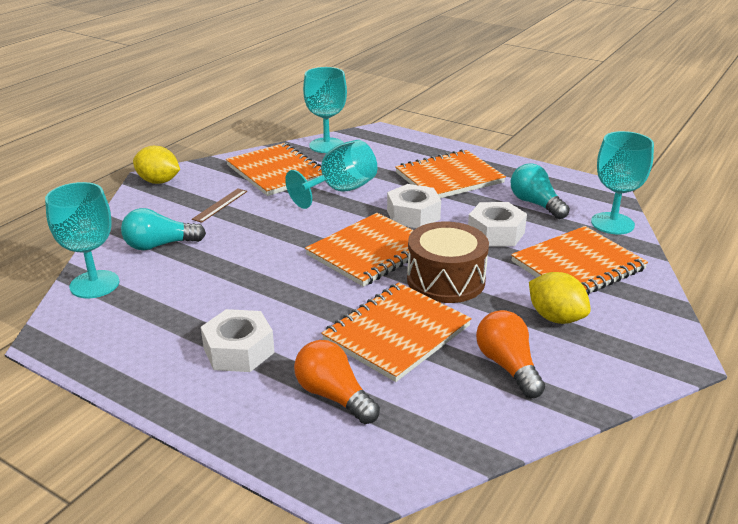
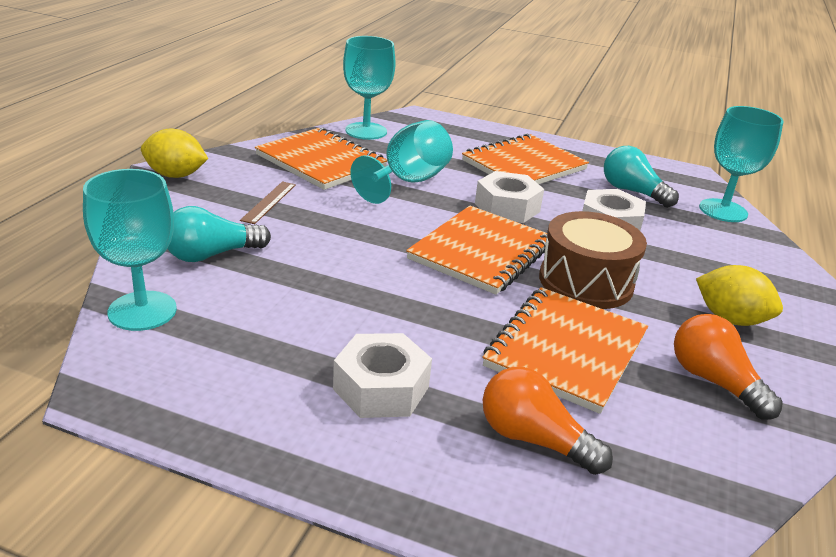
camera: 15 degrees left, 0 degrees up
(578, 266) = (717, 258): orange notebook -> none

